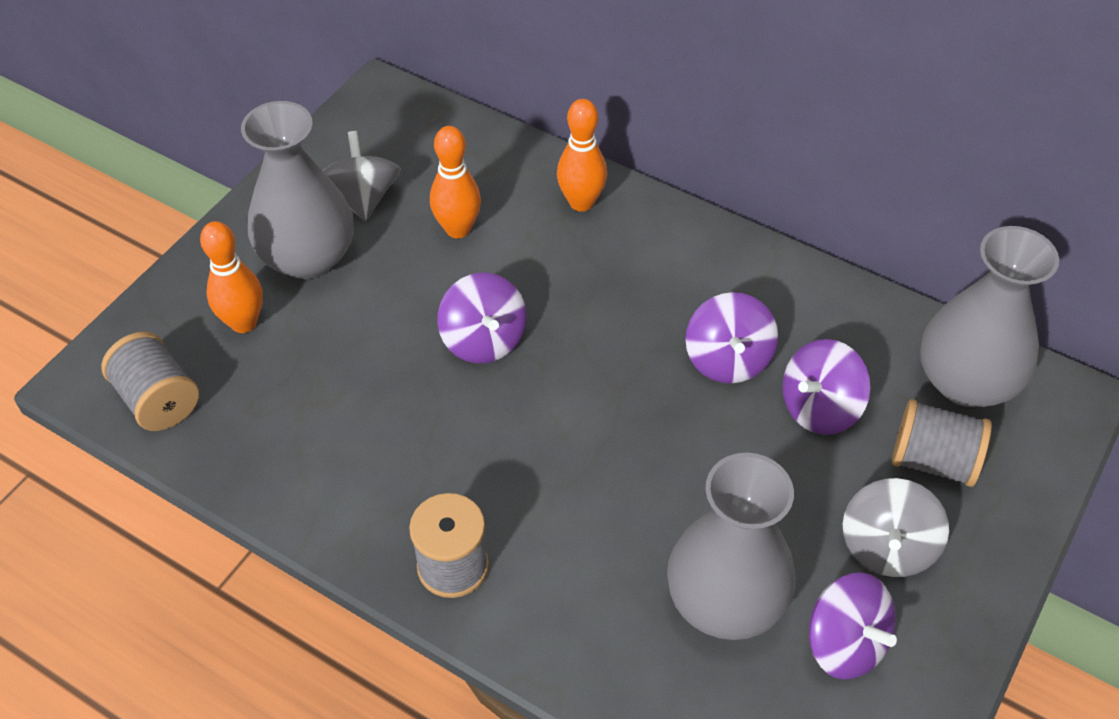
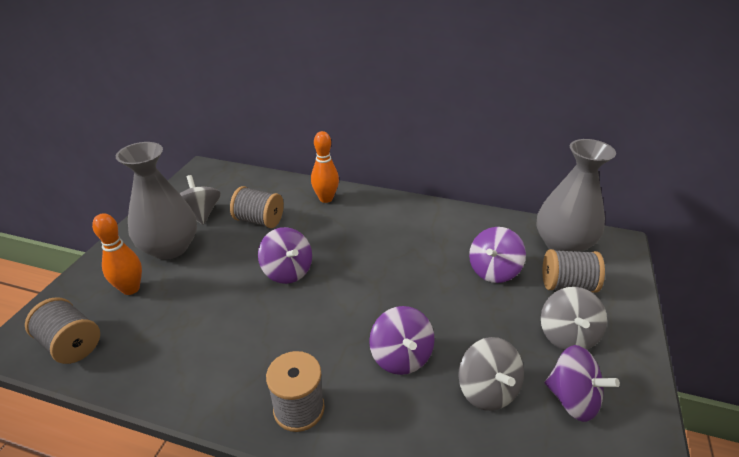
camera: 15 degrees left, 15 degrees down
(458, 229) = (259, 220): orange bowling pin -> grey spool
(725, 601) = (487, 390): grey vase -> grey spinning top
(728, 359) = (432, 256): purple spinning top -> purple spinning top (401, 356)

